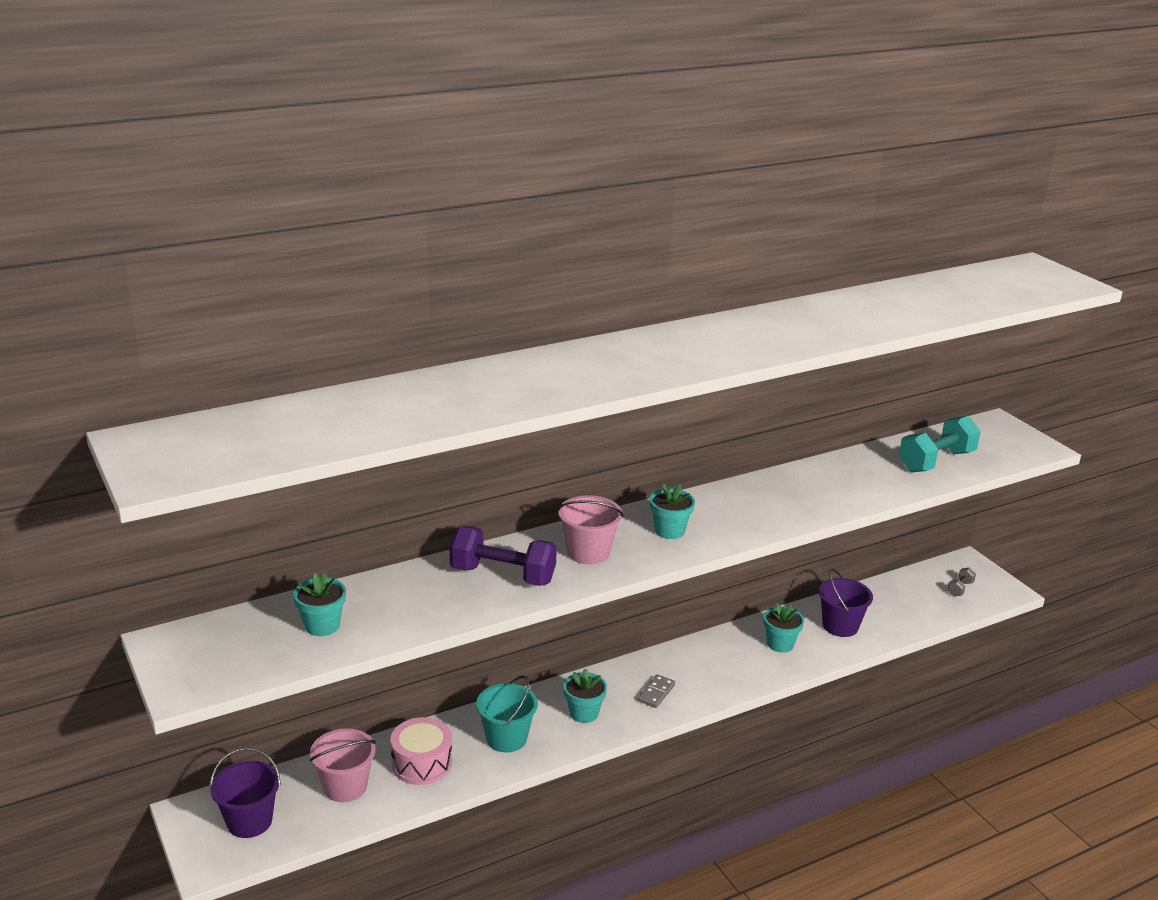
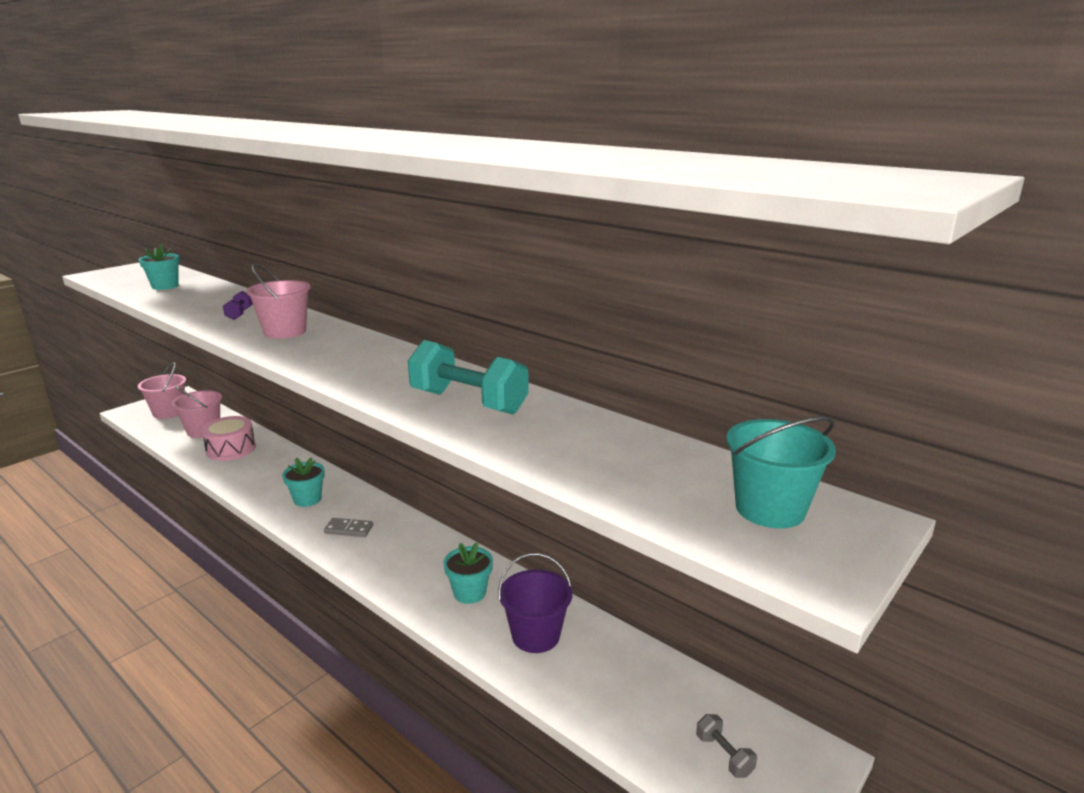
camera: 70 degrees right, 5 degrees down
(249, 821) = (168, 412): purple bucket -> pink bucket
(503, 575) = (239, 314): purple dumbbell -> purple dumbbell, size x0.46
(506, 738) = (266, 473): turquoise bucket -> turquoise bucket (770, 509)
(669, 531) = (338, 352): turquoise flower pot -> none
(936, 461) = (639, 473): turquoise dumbbell -> turquoise dumbbell (468, 402)
(960, 589) = (724, 755): grey dumbbell -> grey dumbbell turned 45 degrees clockwise

